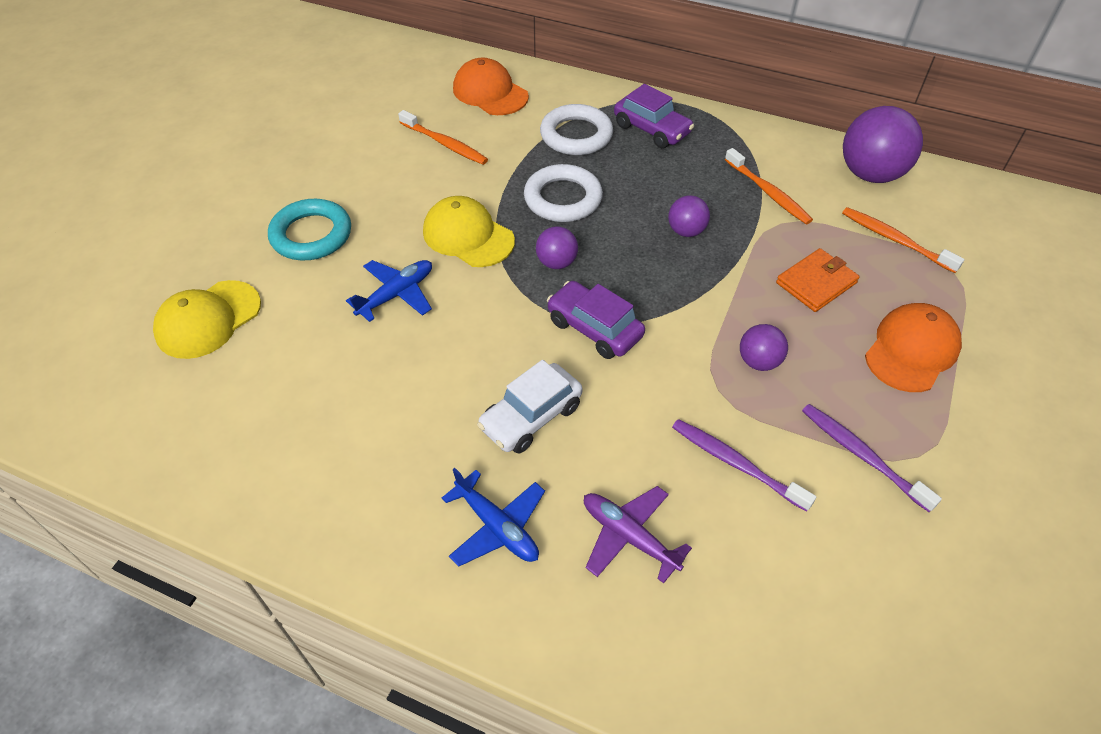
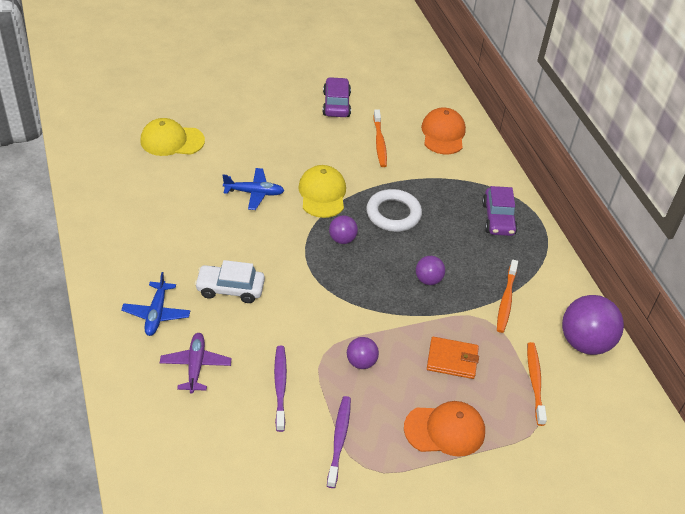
camera: 45 degrees right, 5 degrees down
(311, 235) = (259, 138): turquoise ring -> none
(576, 135) = (452, 190): white ring -> none
(594, 328) = (312, 281): purple car -> purple car (336, 104)

